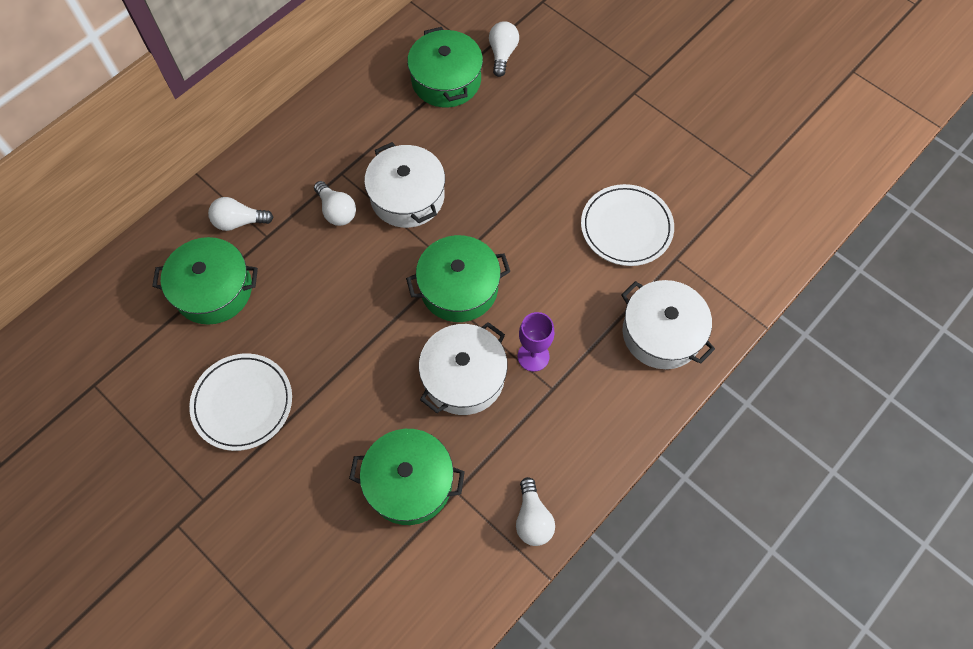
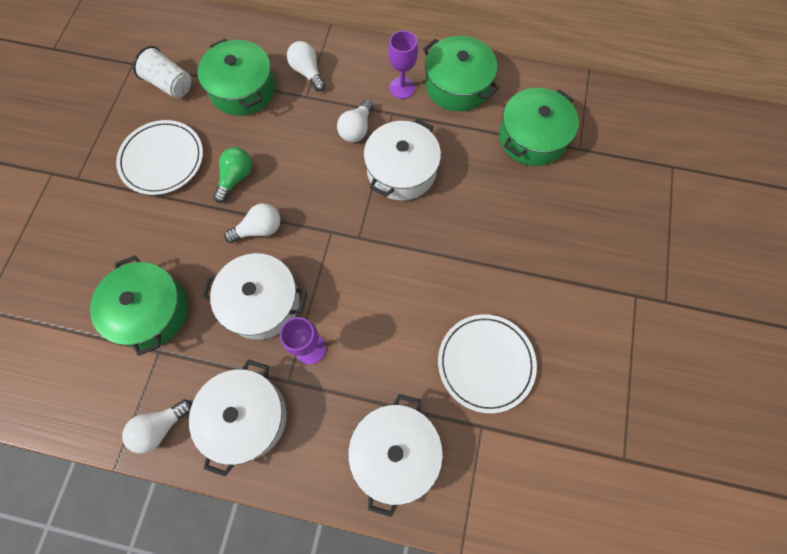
camera: 60 degrees right, 5 degrees up
(153, 357) = (170, 84): none -> white cup
(315, 342) = (236, 178): none -> green light bulb
(319, 151) = (402, 88): none -> purple goblet
(459, 288) = (341, 254): green pot -> green pot (457, 85)
(502, 54) = (591, 165): white light bulb -> white light bulb (259, 229)
(565, 439) = (246, 417): none -> white pot

